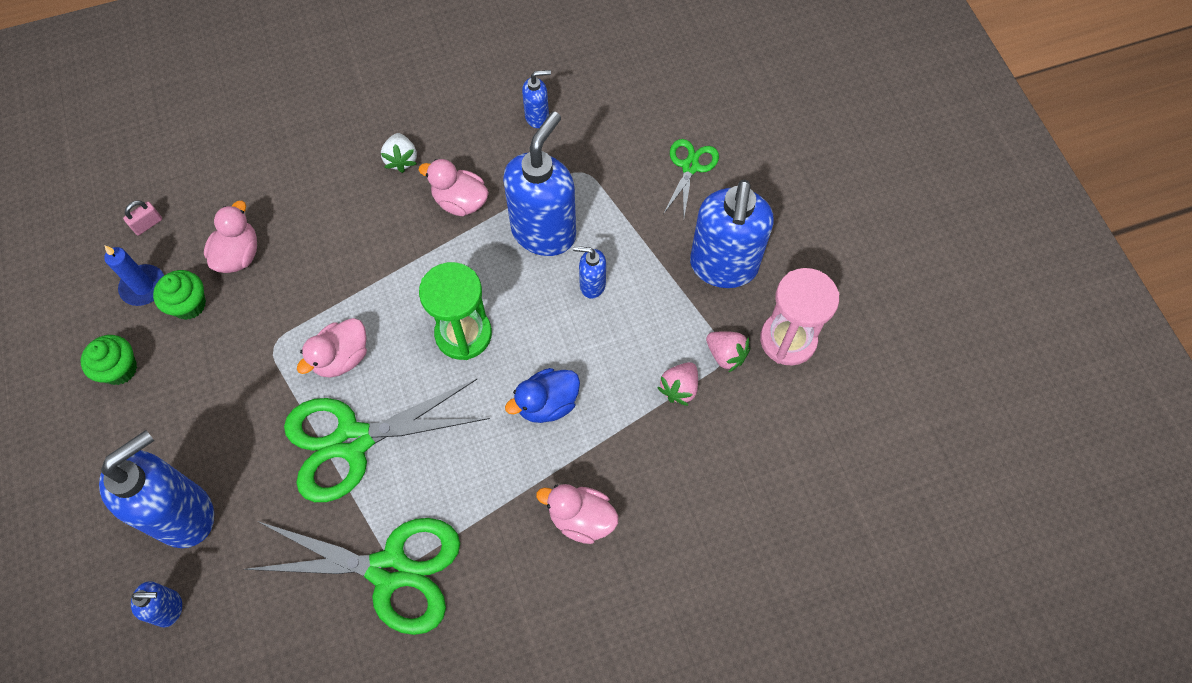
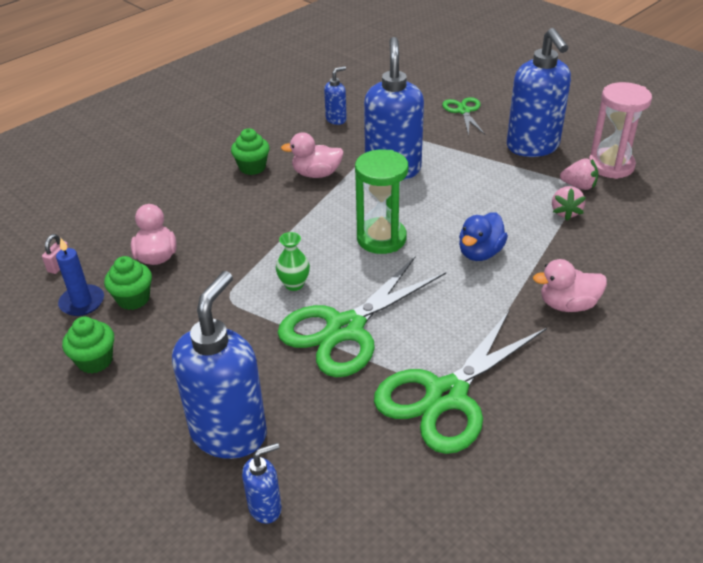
camera: 25 degrees left, 25 degrees down
(341, 358) = (294, 284): pink duck -> green vase
(389, 570) = (447, 395): green scissors -> green scissors turned 150 degrees clockwise
(401, 160) = (252, 167): white strawberry -> green cupcake
(592, 285) = (452, 183): blue soap dispenser -> none

